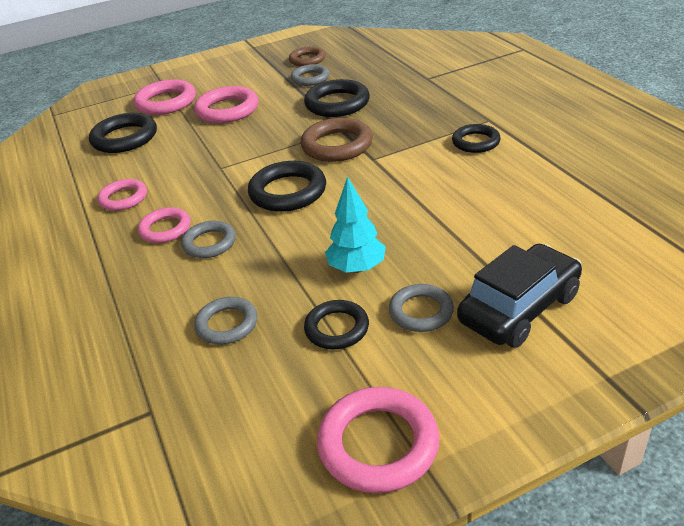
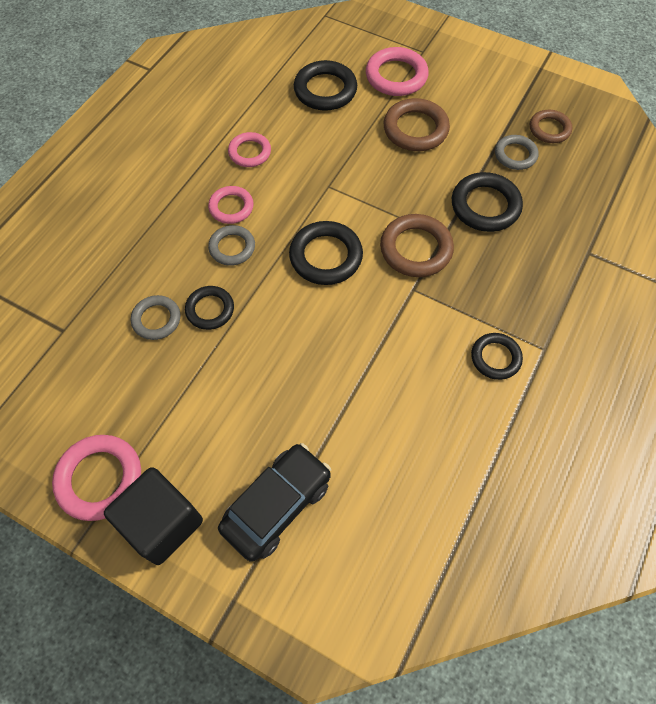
camera: 50 degrees right, 25 degrees up
(227, 110) = (415, 129): pink ring -> brown ring
(337, 328) = (189, 391): black ring -> black ring (210, 310)
(357, 268) = (260, 365): turquoise tree -> none
(421, 312) = (236, 437): grey ring -> none
(477, 405) = (162, 523): none -> black cube
(519, 308) = (277, 505): black car -> black car turned 60 degrees counterclockwise

